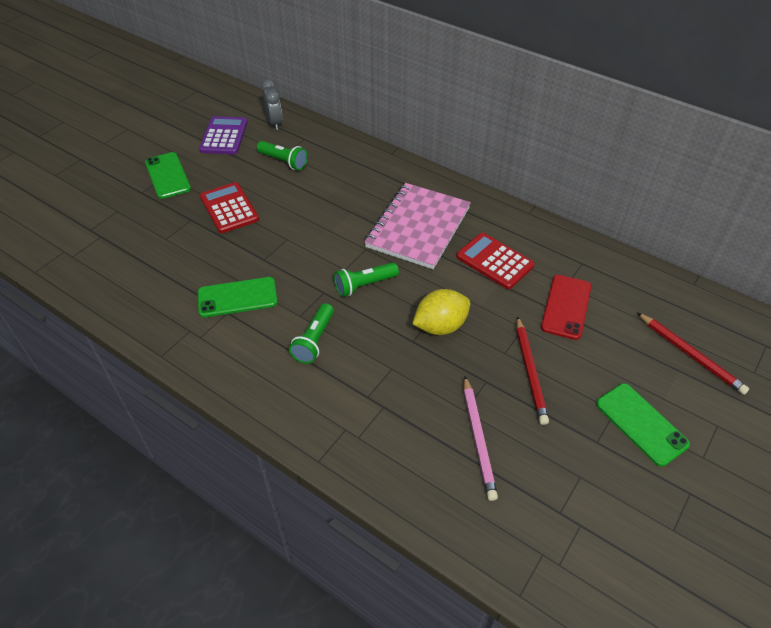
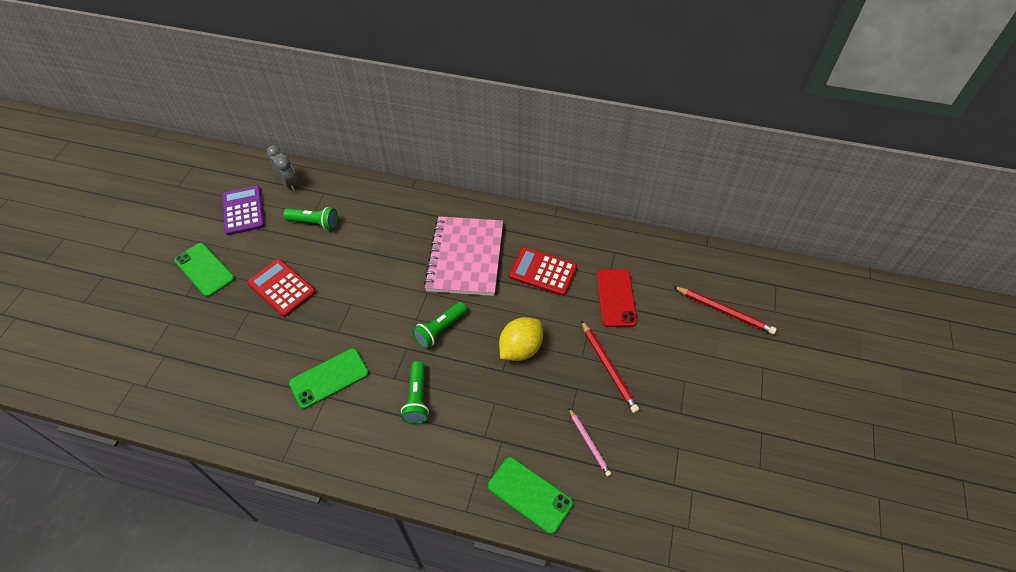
camera: 20 degrees left, 5 degrees up
(478, 438) = (589, 443): pink pencil -> pink pencil, size x0.66
(641, 424) = (708, 385): green phone -> green phone (529, 494)

